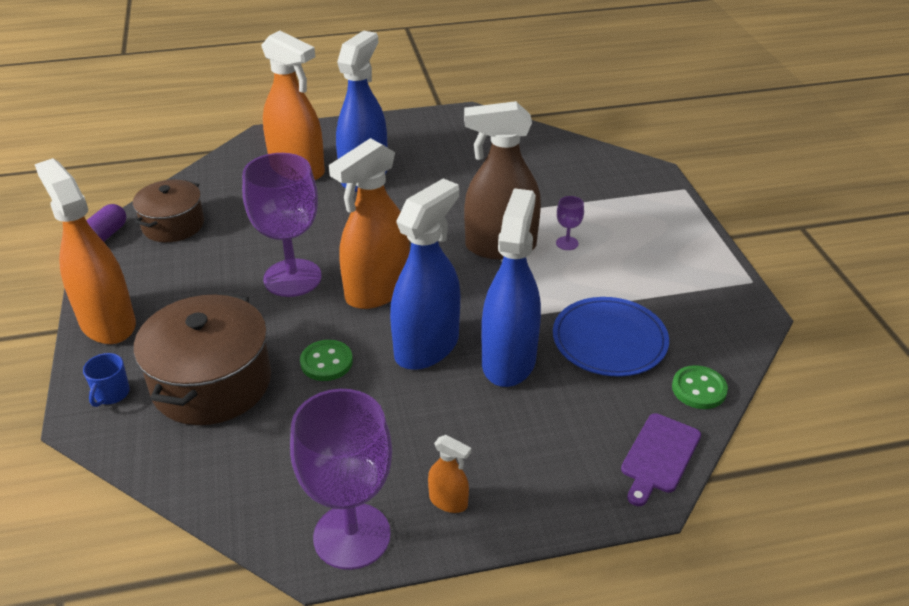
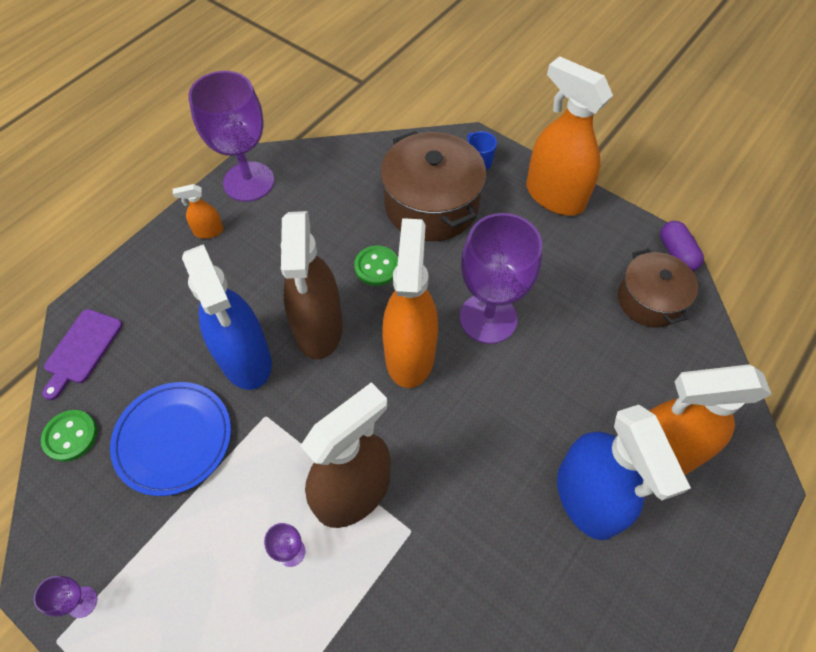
camera: 140 degrees right, 20 degrees up
(107, 323) = (554, 196): orange spray bottle -> orange spray bottle turned 150 degrees counterclockwise
(427, 347) = (319, 328): blue spray bottle -> brown spray bottle
(659, 456) = (81, 349): purple cutting board -> purple cutting board turned 150 degrees counterclockwise
(727, 290) = (82, 602): none -> purple goblet

